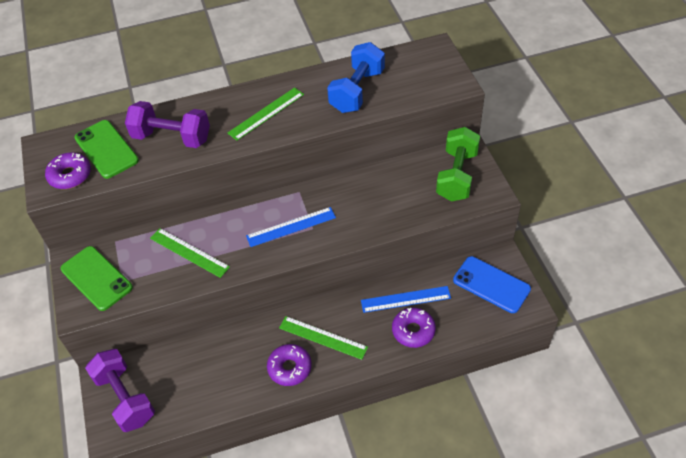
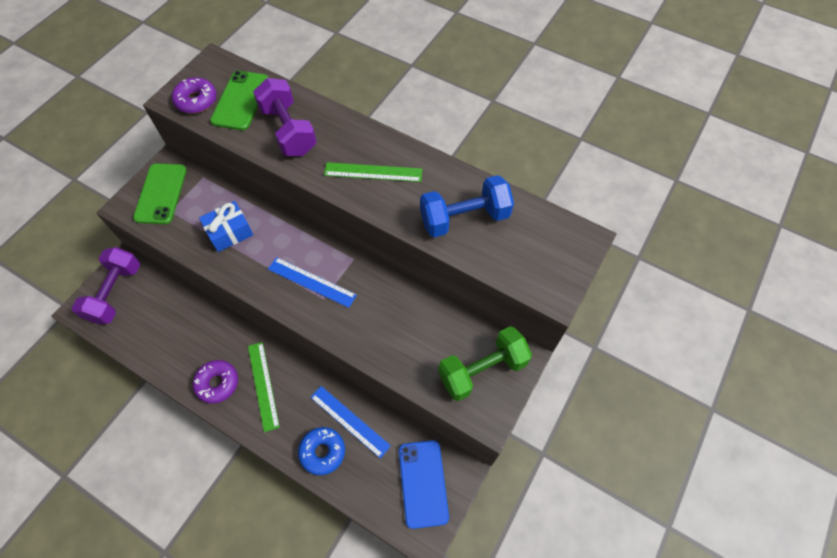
camera: 45 degrees right, 10 degrees up
(189, 252) = (229, 232): green ruler -> blue gift
(413, 331) = (322, 452): purple donut -> blue donut

